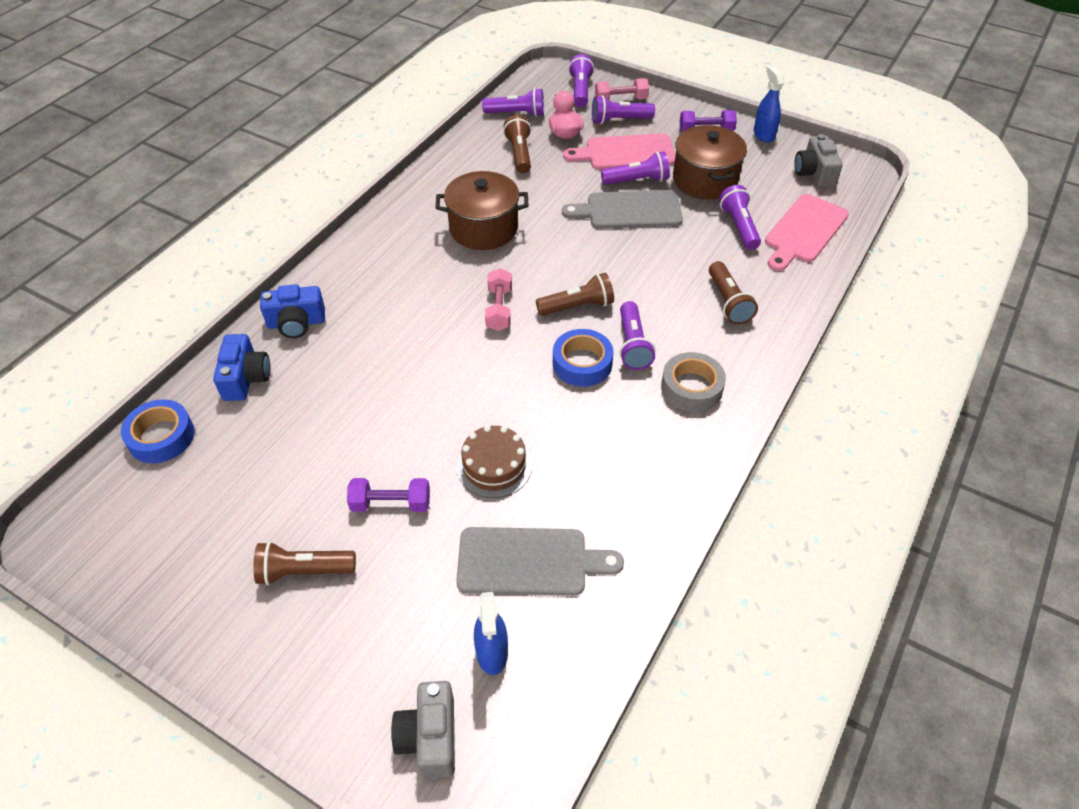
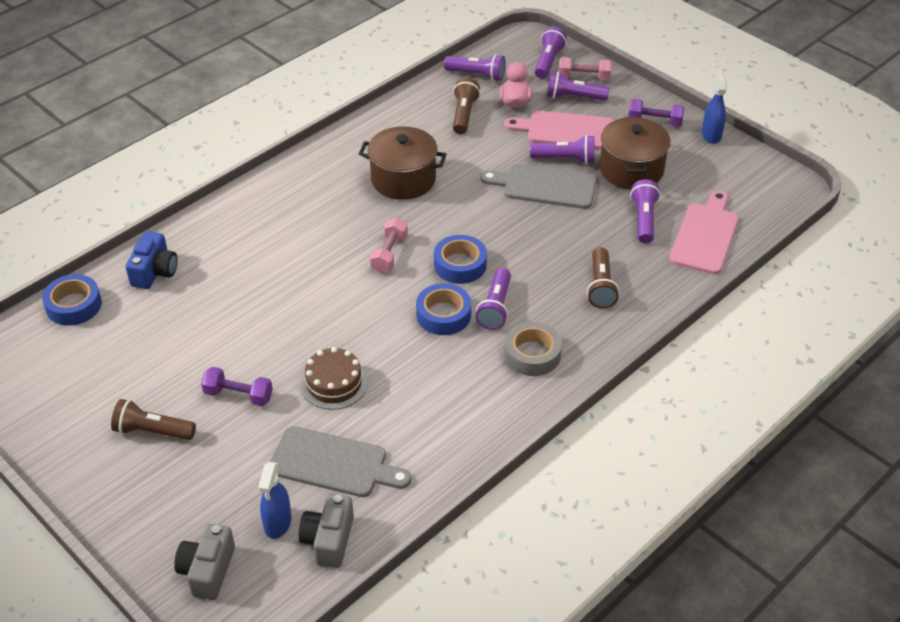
camera: 15 degrees right, 5 degrees down
(296, 323) = (211, 233): blue camera -> none
(577, 306) = (460, 265): brown flashlight -> blue tape
(804, 231) = (705, 235): pink cutting board -> pink cutting board turned 150 degrees clockwise
(814, 173) = (743, 181): grey camera -> grey camera (329, 540)

